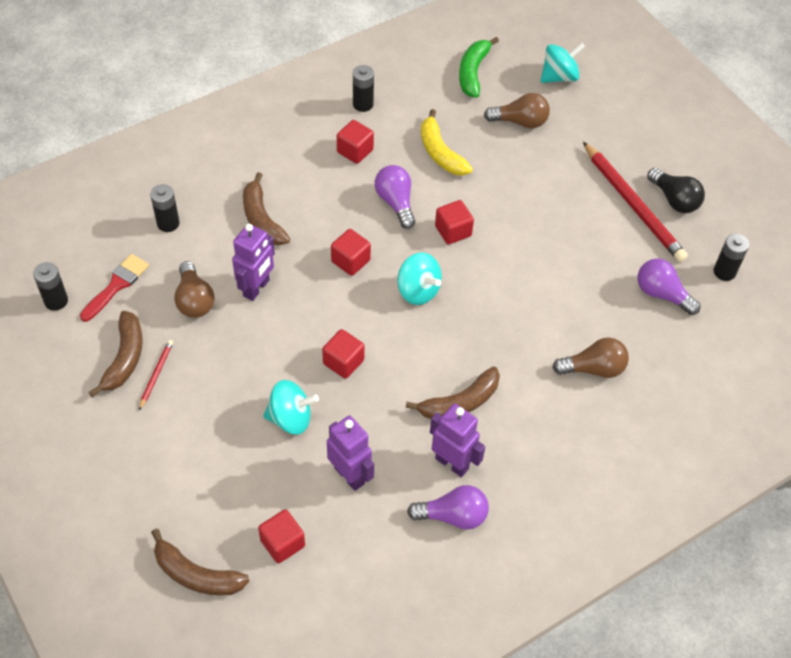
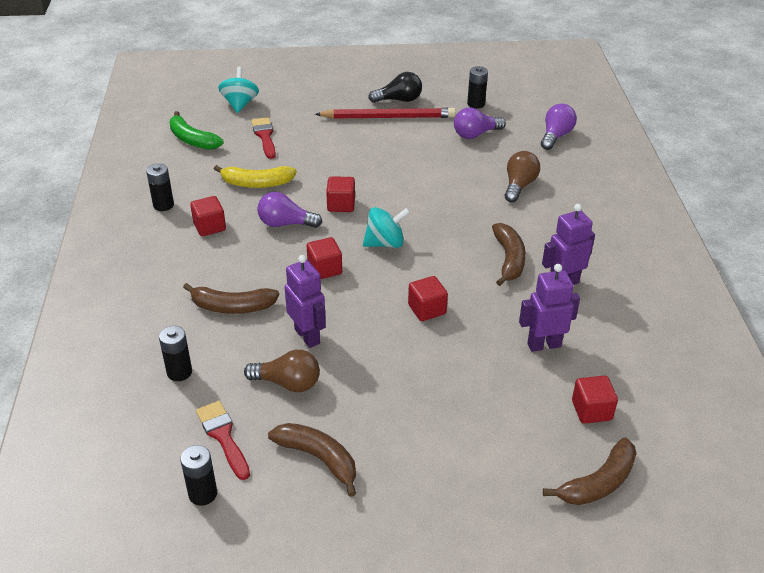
camera: 60 degrees left, 15 degrees down
(156, 374) = (355, 440): red pencil -> none
(290, 418) = (464, 361): turquoise spinning top -> none
(453, 516) = (612, 300): purple light bulb -> purple light bulb (555, 136)
(520, 122) = (264, 136): brown light bulb -> red brush

